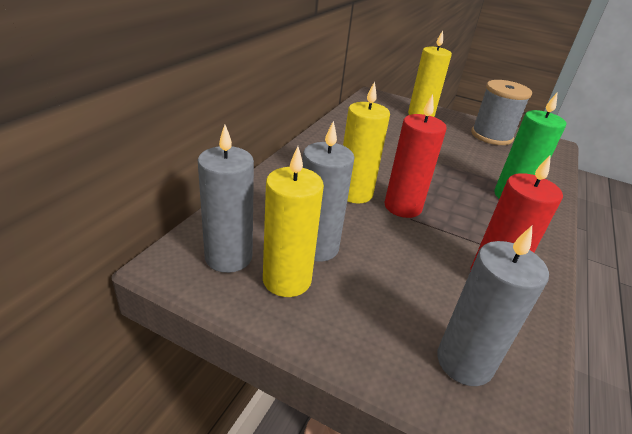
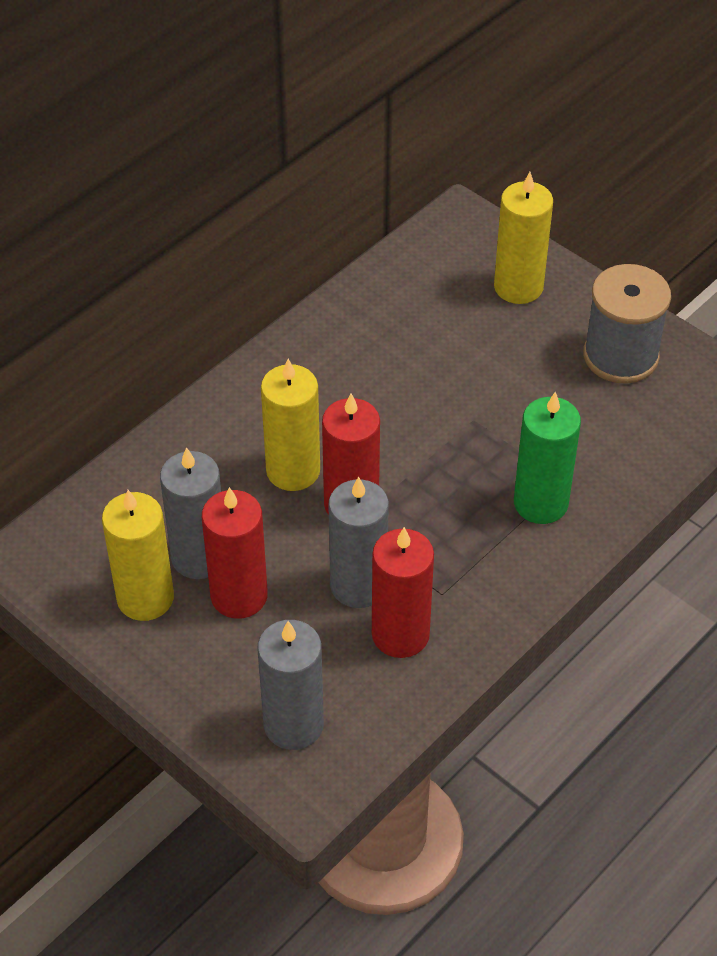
camera: 20 degrees right, 15 degrees up
(228, 257) = (88, 557): grey candle -> grey candle (358, 585)
(360, 268) = (239, 596): none -> red candle

